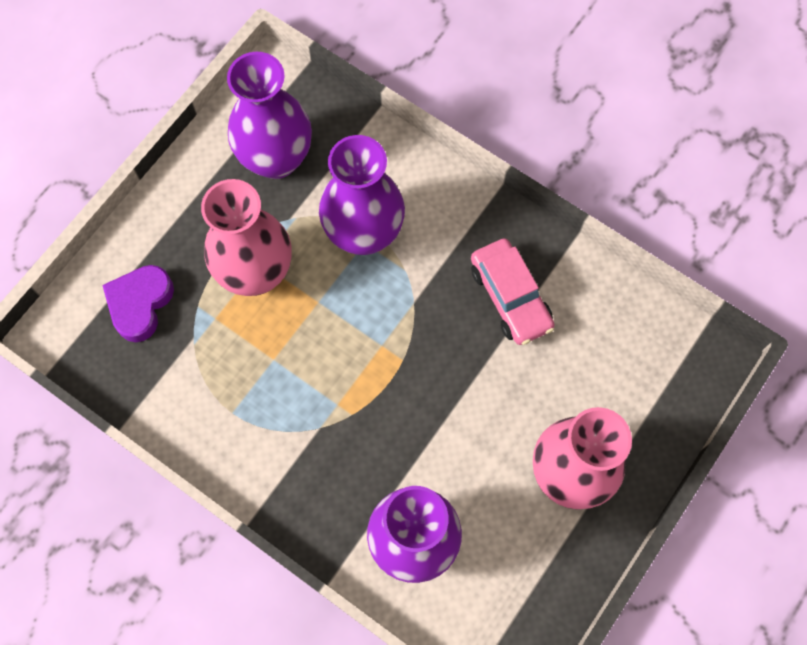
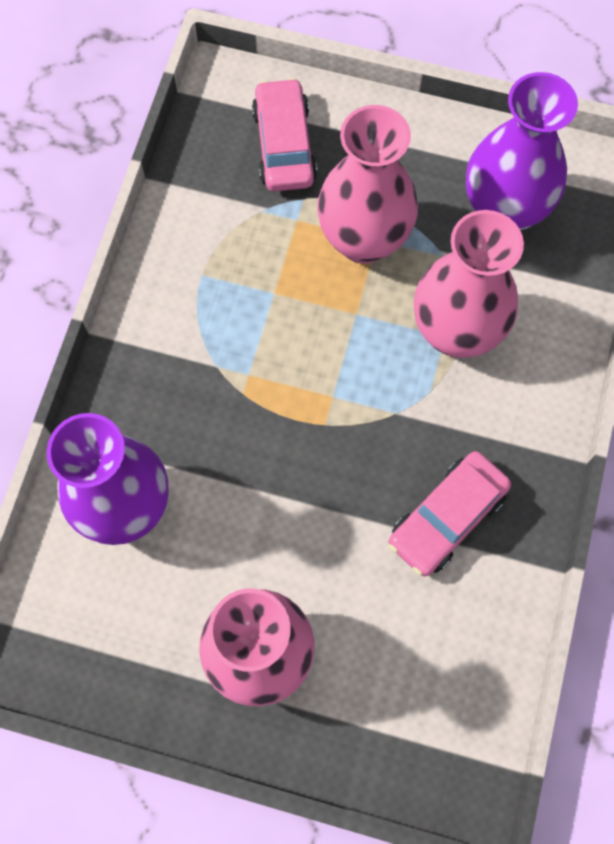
camera: 70 degrees right, 0 degrees up
(140, 304) = (284, 145): purple heart -> pink car
(364, 233) = (456, 332): purple vase -> pink vase

